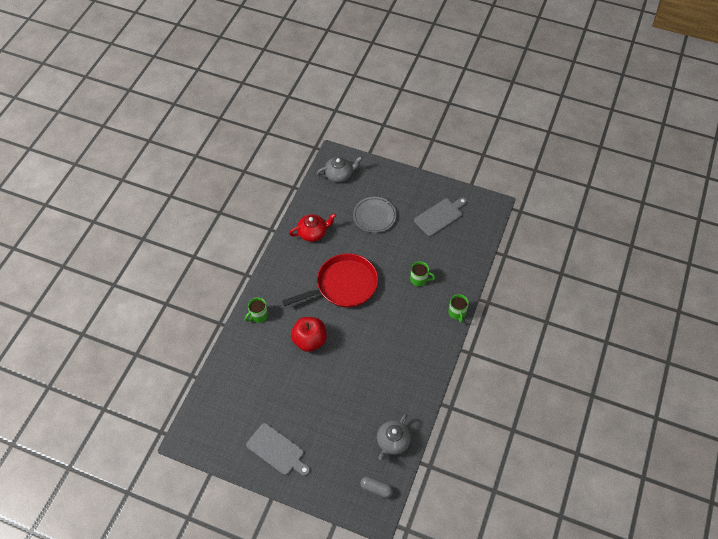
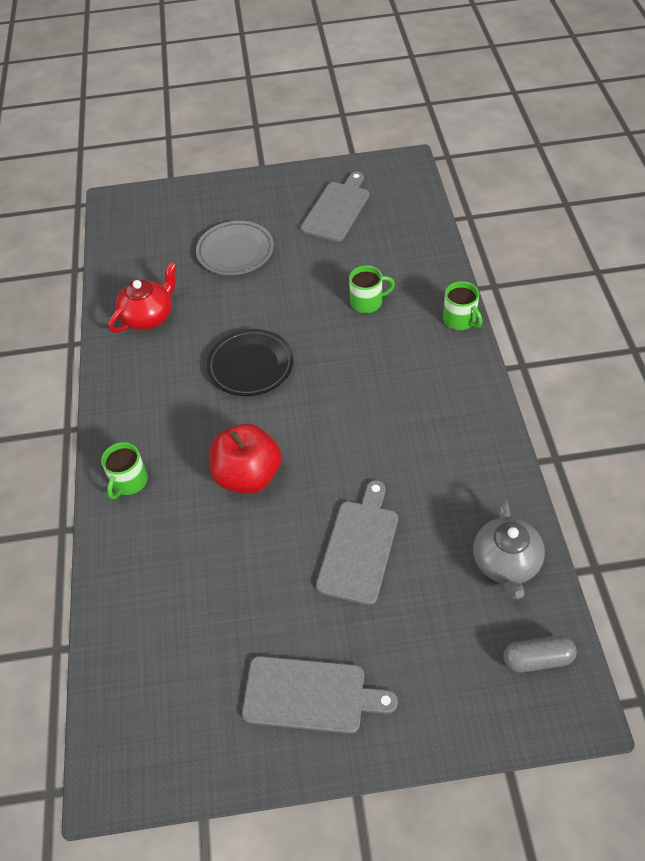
camera: 25 degrees left, 5 degrees down
(336, 400) = (359, 547): none -> grey cutting board
(339, 175) = (141, 222): grey teapot -> none
(343, 285) = (251, 366): red pan -> black plate

